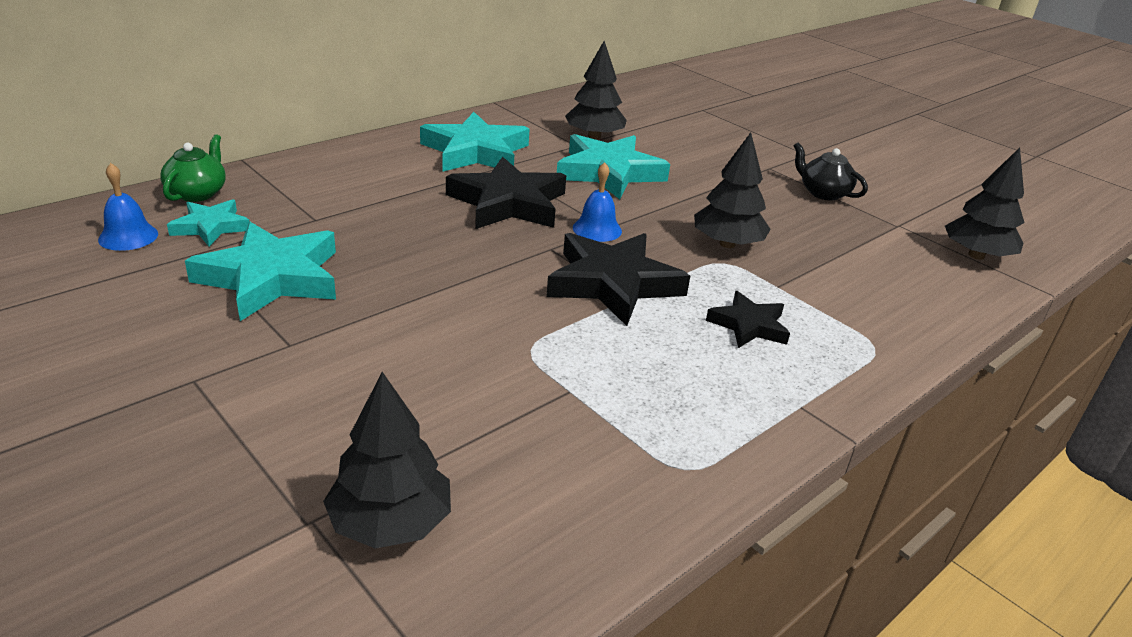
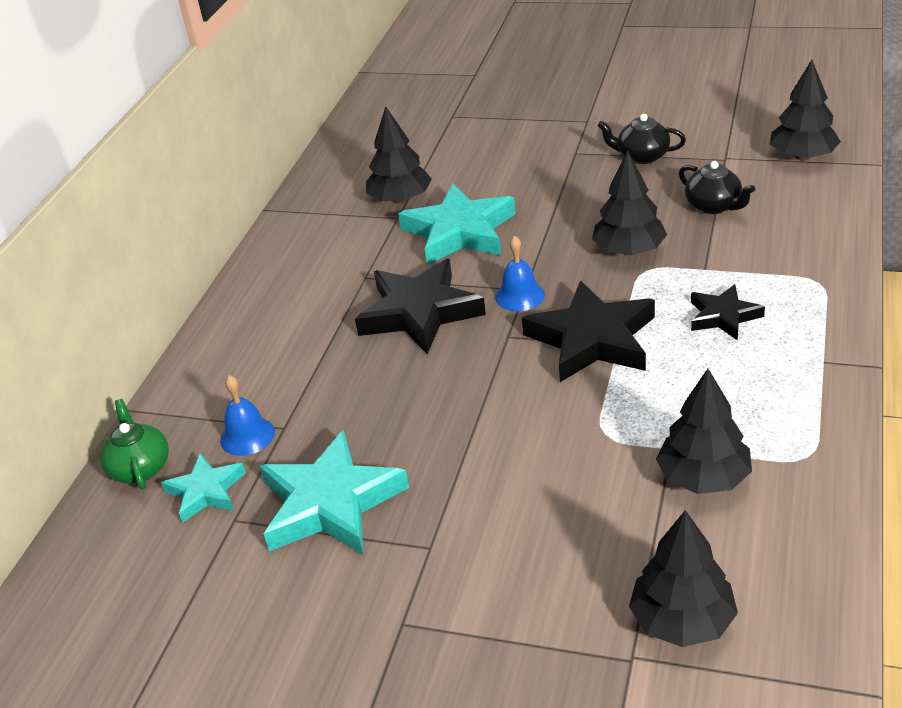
camera: 25 degrees left, 5 degrees up
(128, 236) = (147, 547): blue bell -> blue bell (247, 436)
(475, 152) = (322, 275): turquoise star -> none
(566, 428) = (703, 478): none -> black tree
(844, 250) = (714, 206): none -> black teapot

